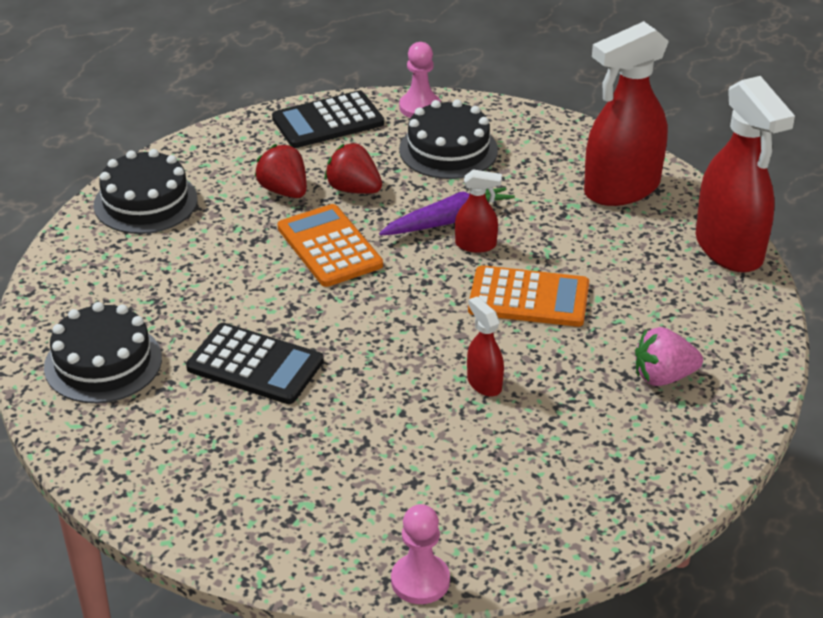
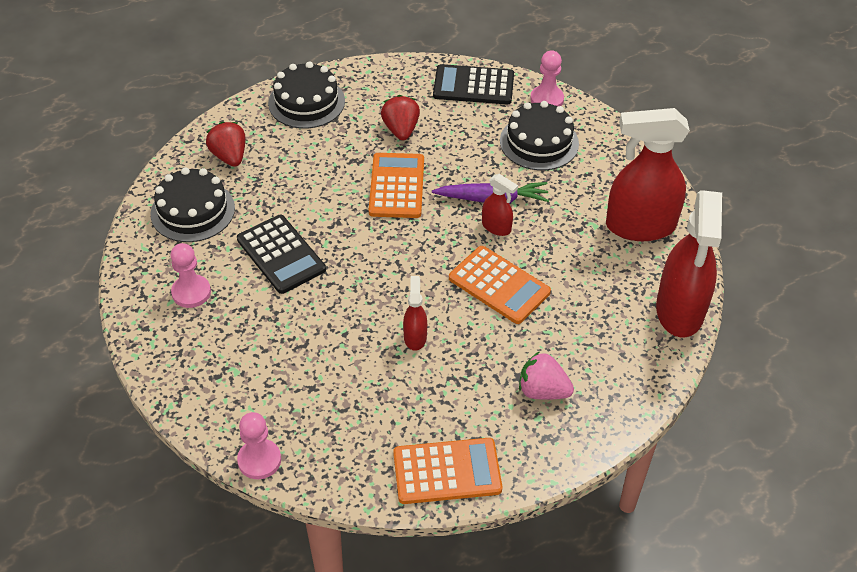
camera: 30 degrees right, 10 degrees up
(179, 447) = (191, 292): none -> pink pawn
(353, 189) = (448, 147): red strawberry -> red strawberry (229, 156)
(636, 495) = (447, 471): none -> orange calculator

